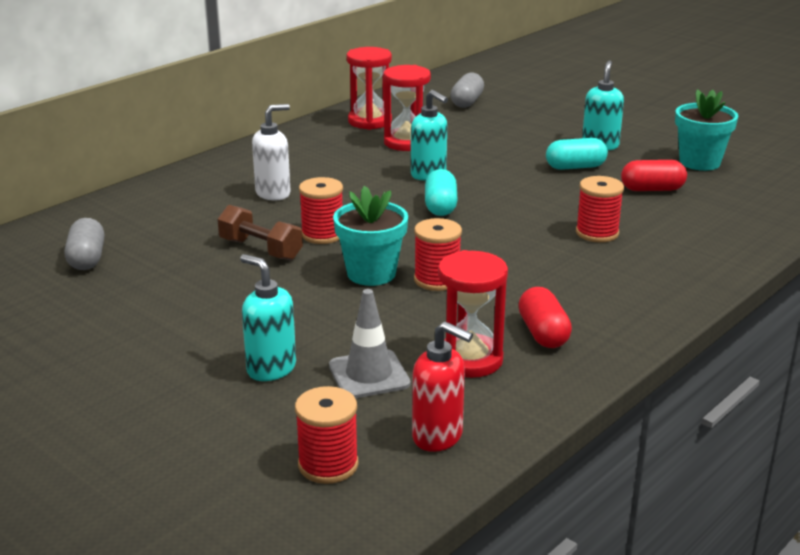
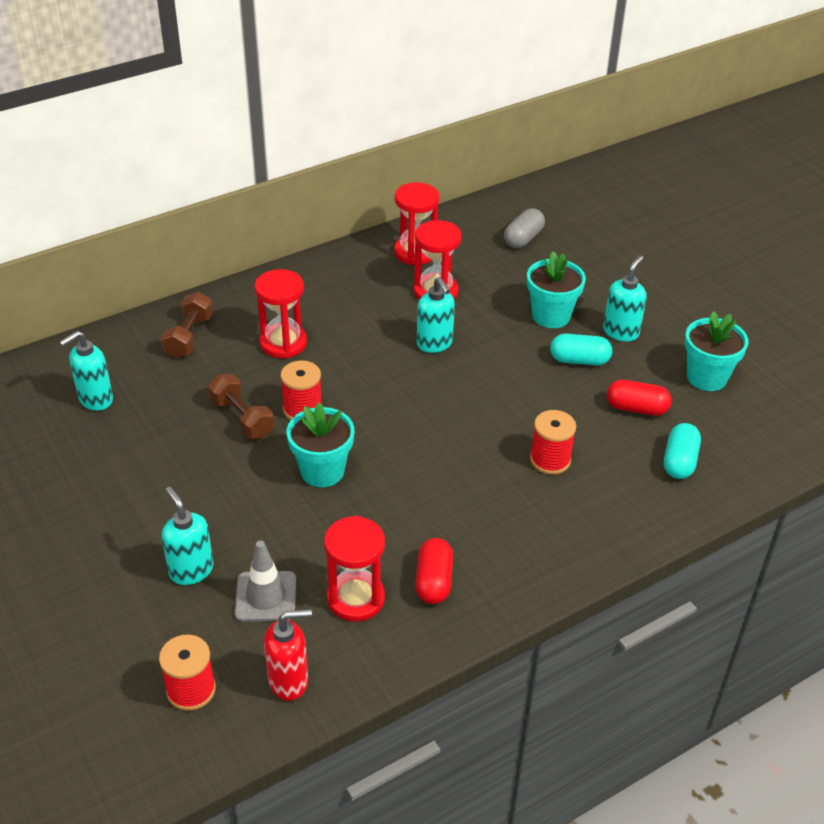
camera: 15 degrees right, 15 degrees up
(87, 259) = (95, 399): grey capsule -> turquoise soap dispenser
(169, 202) = (189, 337): none -> brown dumbbell
(273, 193) = (283, 343): white soap dispenser -> red hourglass
(437, 280) = (375, 492): red spool -> none
(438, 436) = (289, 681): red soap dispenser -> red soap dispenser turned 60 degrees counterclockwise
(440, 206) = (424, 392): turquoise capsule -> turquoise capsule (679, 461)
(528, 144) = (551, 316): none -> turquoise flower pot

